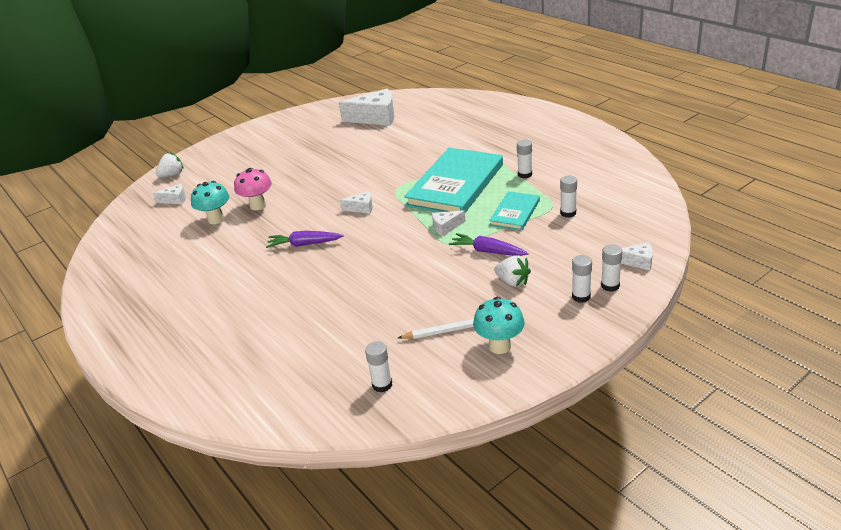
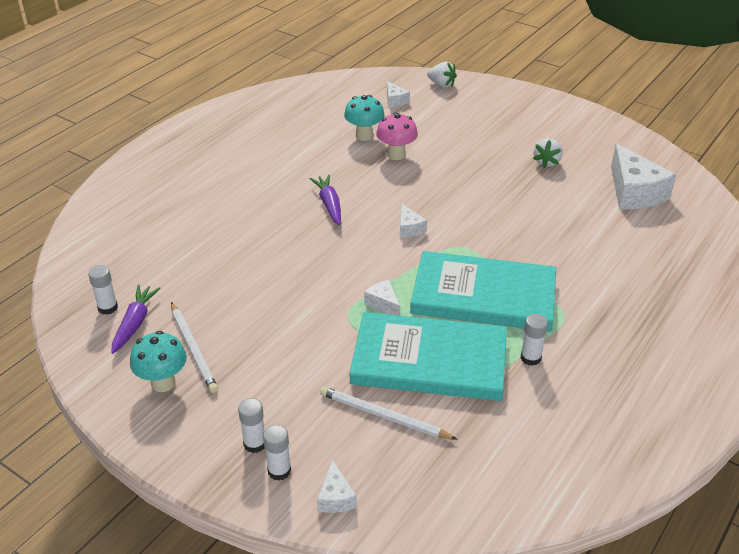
camera: 70 degrees right, 5 degrees up
(487, 251) = (337, 347): purple carrot -> purple carrot (135, 323)
(512, 282) = (278, 378): white strawberry -> white strawberry (547, 162)
(515, 213) = (429, 360): turquoise book -> turquoise book, size x1.94
(565, 236) = (383, 416): none -> white pencil
(568, 213) = (440, 414): white glue stick -> none

